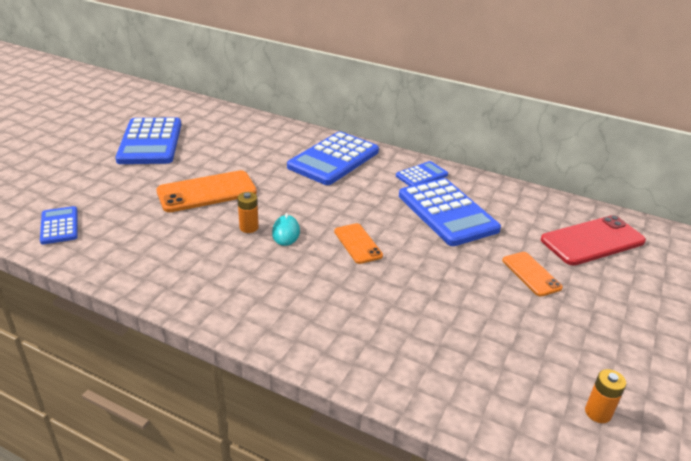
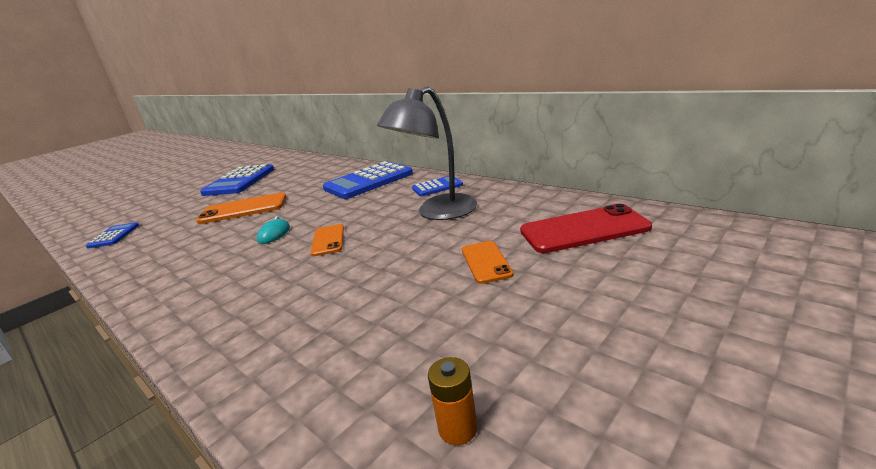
camera: 20 degrees right, 10 degrees down
(249, 227) = (248, 231): orange battery -> none
(447, 212) = (437, 213): blue calculator -> grey lamp

